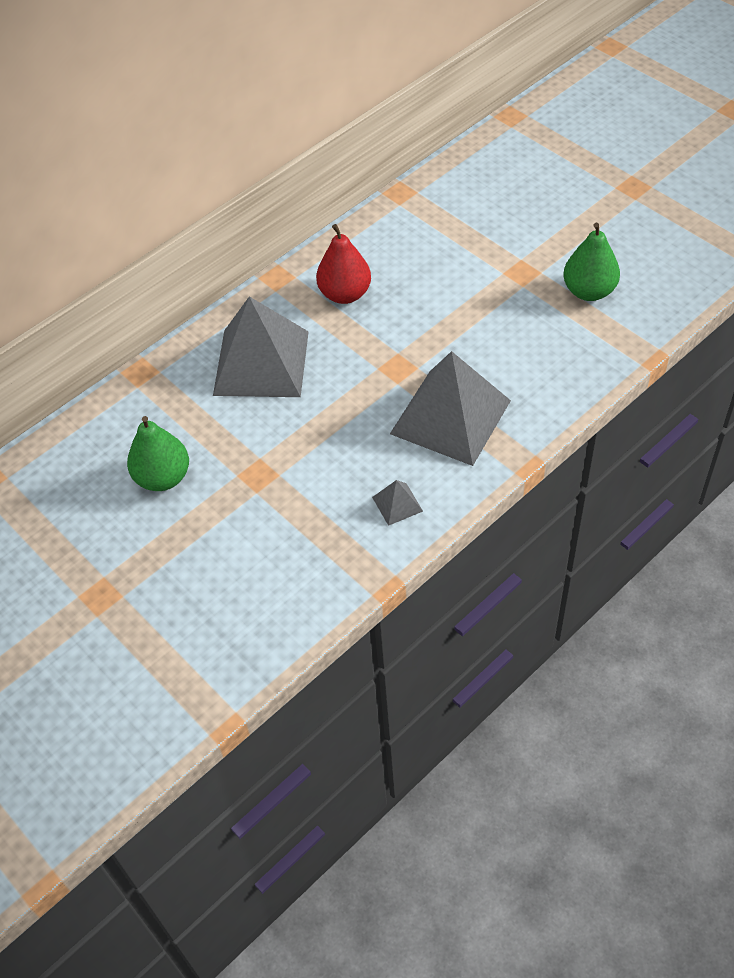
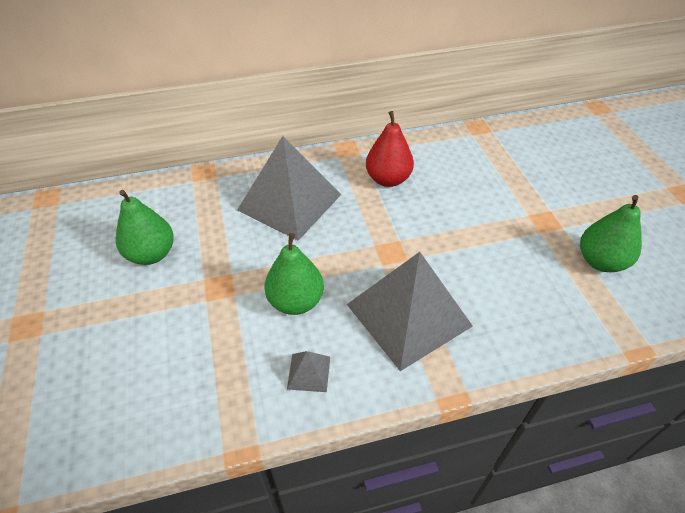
camera: 25 degrees right, 5 degrees down
(341, 453) = (296, 301): none -> green pear

